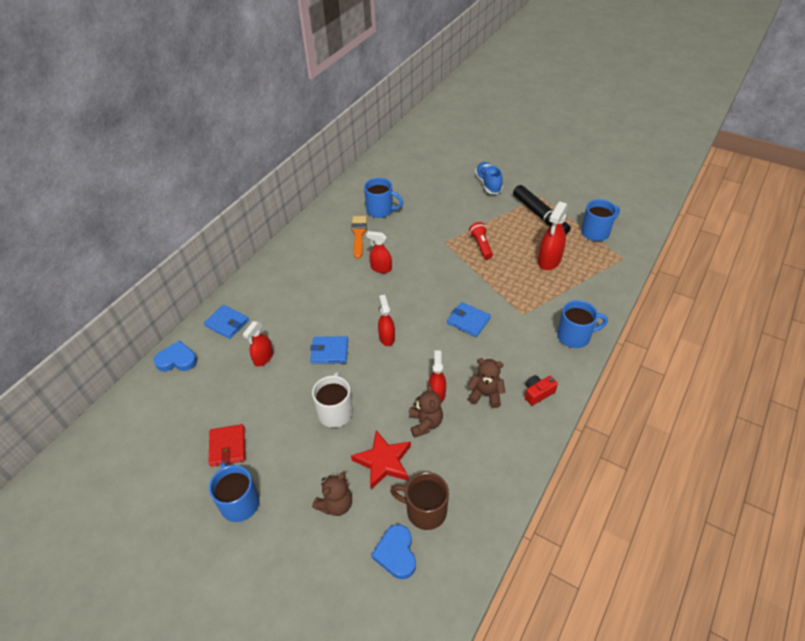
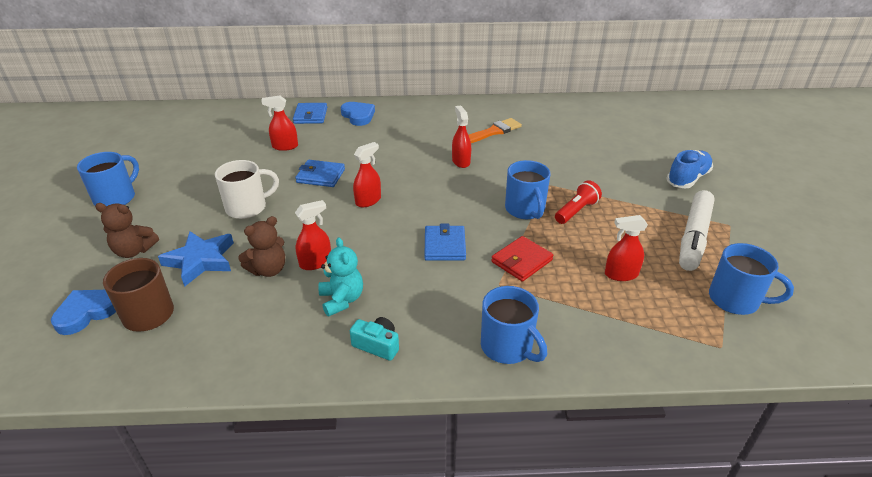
camera: 55 degrees right, 10 degrees down
(177, 360) = (252, 112): blue heart -> blue heart (358, 116)
(227, 446) = (174, 169): red wallet -> red wallet (521, 261)
(329, 351) = (320, 176): blue wallet -> blue wallet turned 45 degrees counterclockwise
(381, 210) = (543, 130): blue mug -> blue mug (525, 210)
(383, 462) = (201, 260): red star -> blue star
(485, 394) = (342, 300): brown teddy bear -> turquoise teddy bear
(538, 393) = (377, 345): red camera -> turquoise camera
(540, 215) = (694, 237): black marker -> white marker
(549, 260) = (621, 274): red spray bottle -> red spray bottle, size x0.66

